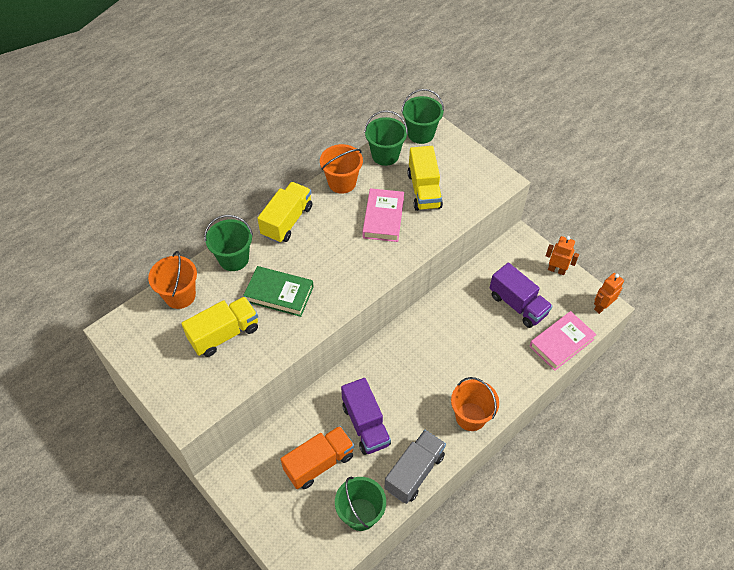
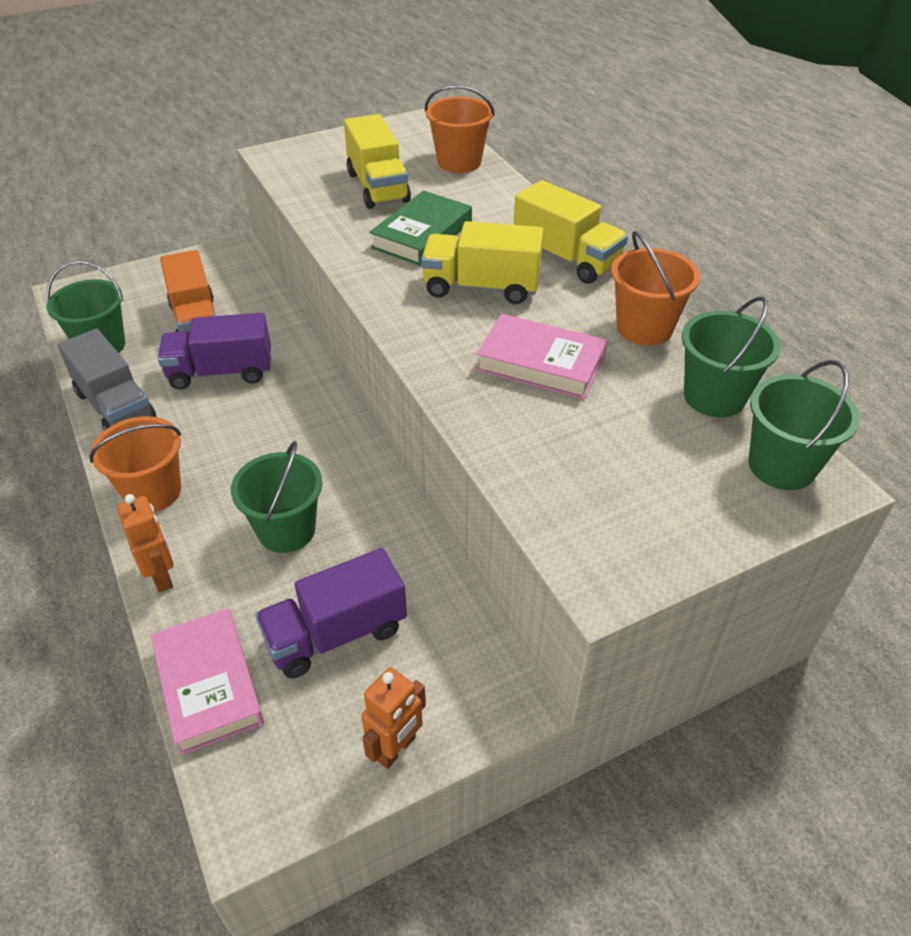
camera: 105 degrees right, 10 degrees down
(234, 259) = (506, 205): green bucket -> green bucket (286, 530)
(424, 190) = (600, 434): yellow truck -> yellow truck (481, 287)
(601, 306) = (254, 814): orange robot -> orange robot (162, 576)

